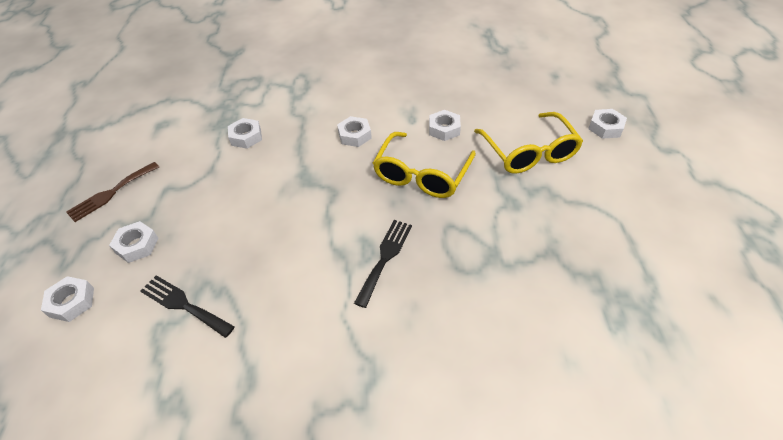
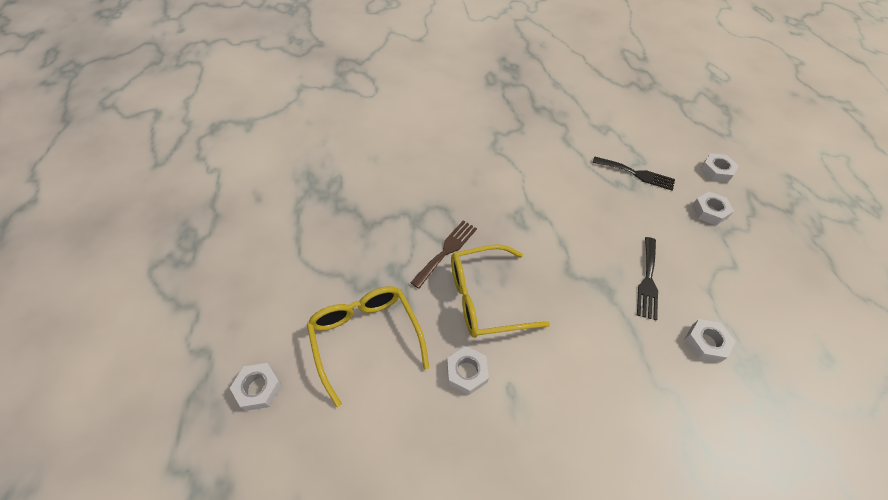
camera: 170 degrees right, 5 degrees up
(111, 193) = (783, 258): brown fork -> brown fork (446, 251)
(354, 135) = (575, 354): white nut -> none
(385, 258) = (503, 213): black fork -> black fork (647, 281)
(421, 175) = (485, 298): yellow glasses -> yellow glasses turned 120 degrees counterclockwise

